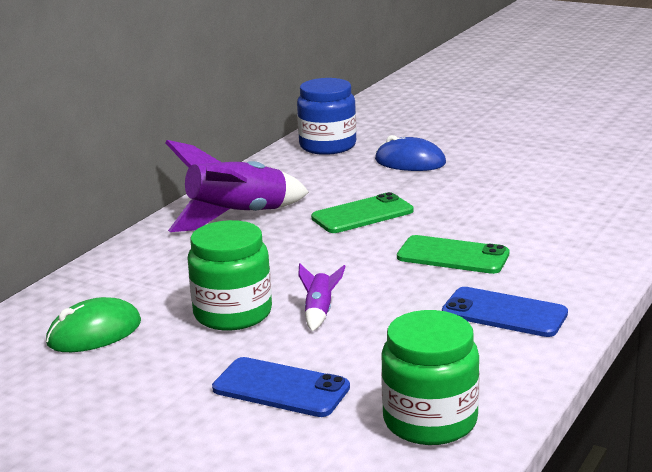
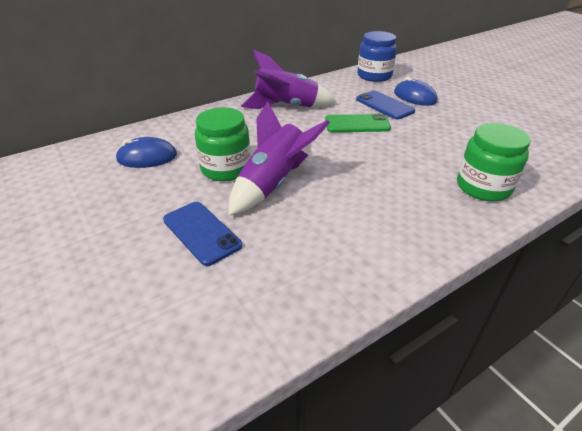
camera: 25 degrees right, 15 degrees up
(94, 332) = (147, 157): green mouse -> blue mouse
(319, 312) = (273, 184): purple rocket -> purple rocket, size x2.32
(430, 421) = (266, 299): green jar -> green jar (483, 187)
(453, 256) = (389, 169): green phone -> none
(504, 313) = (389, 225): blue phone -> blue phone (384, 105)

